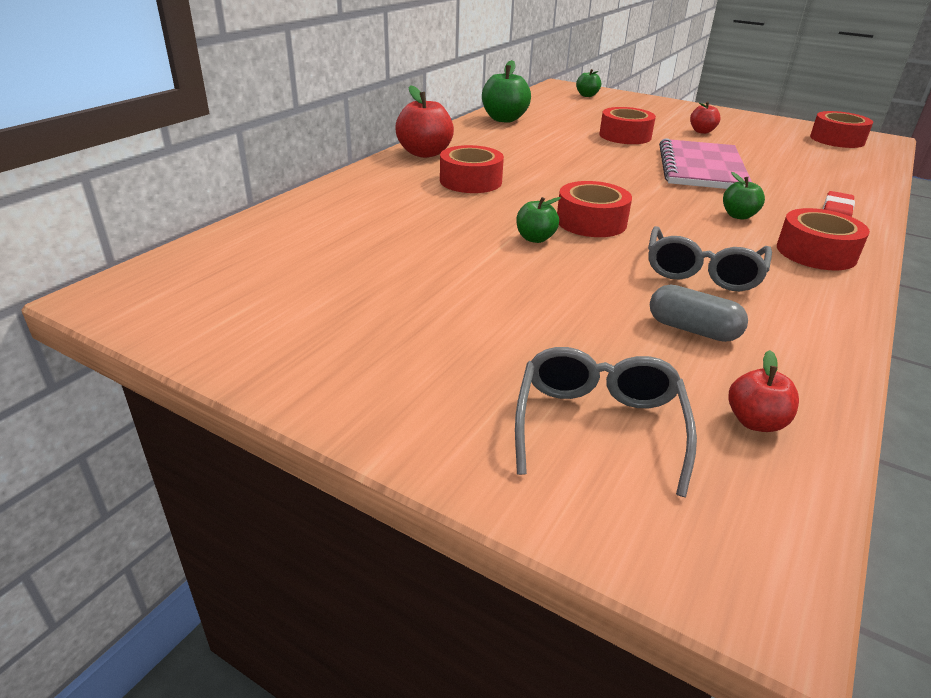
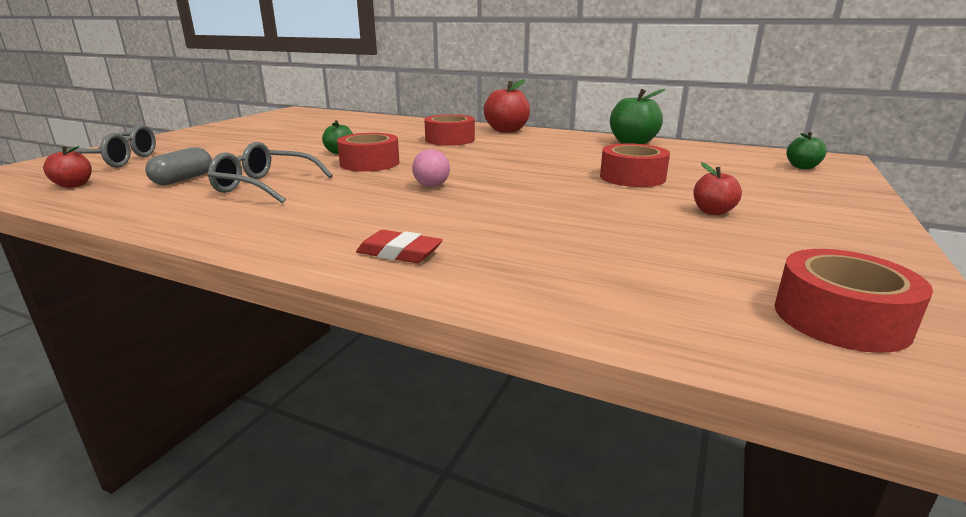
camera: 85 degrees right, 10 degrees down
(672, 197) = (431, 186): none -> pink ball
(701, 168) = (536, 201): pink notebook -> none
(738, 216) = (384, 205): green apple -> none
(816, 252) = (283, 226): red tape -> none

